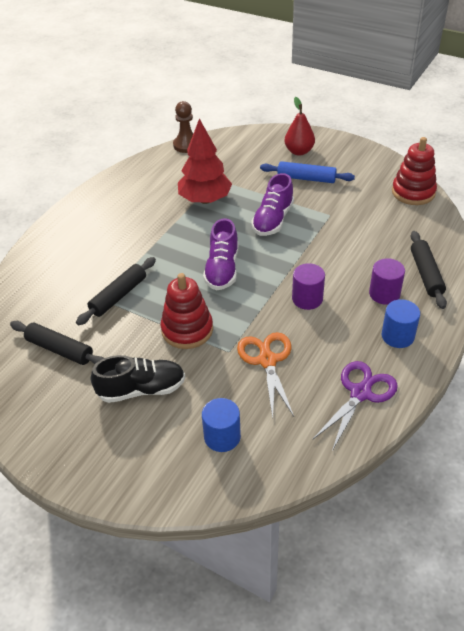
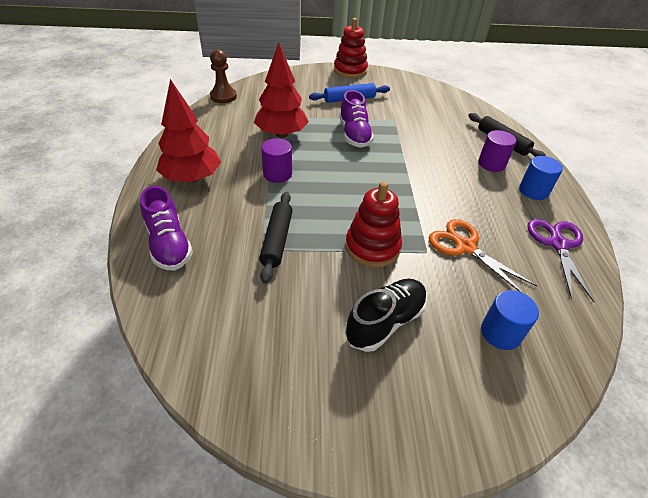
camera: 35 degrees left, 0 degrees up
(59, 350) = (262, 318): black rolling pin -> none
(98, 220) = (192, 178): none -> red tree
(222, 269) = (351, 185): purple shoe -> purple shoe (169, 244)
(299, 151) = (324, 82): red pear -> none
(307, 299) = (442, 186): purple cylinder -> purple cylinder (277, 174)
(413, 192) = (434, 91): red stacking toy -> red stacking toy (350, 70)

